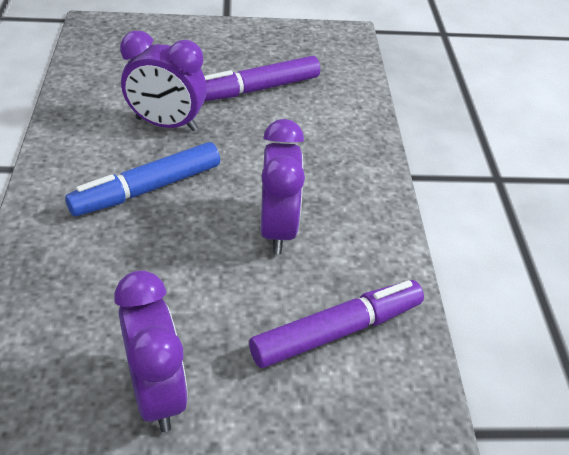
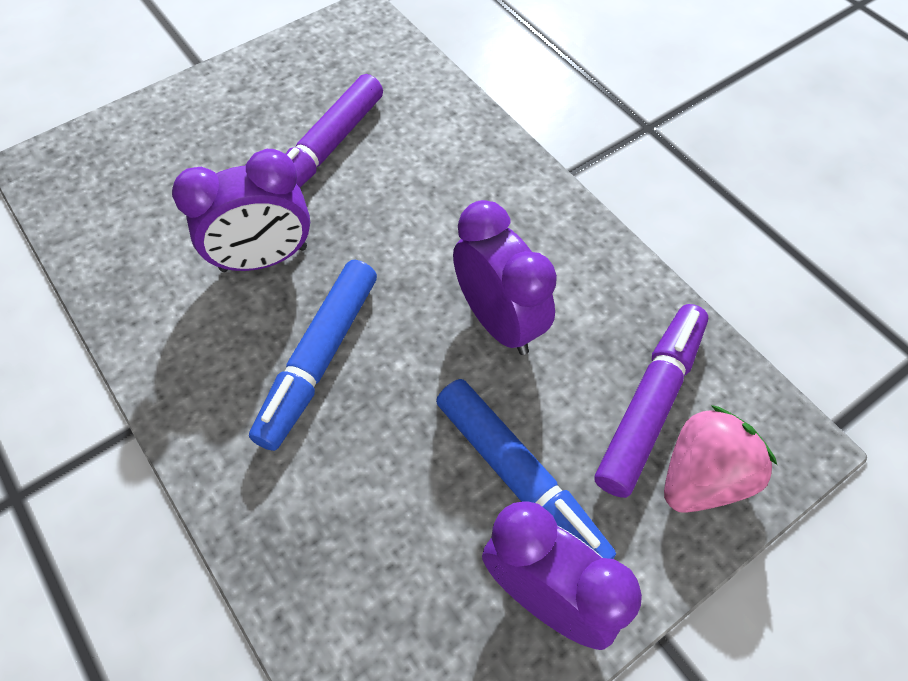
camera: 30 degrees left, 15 degrees up
(205, 320) = (520, 479): none -> blue marker
(333, 395) = (703, 476): none -> pink strawberry

